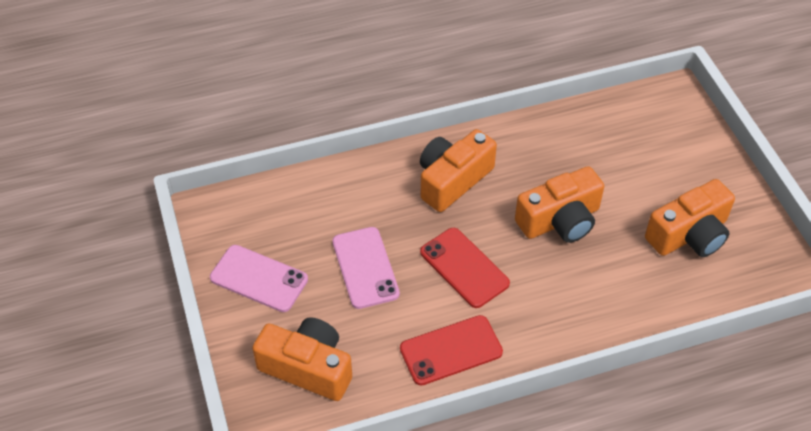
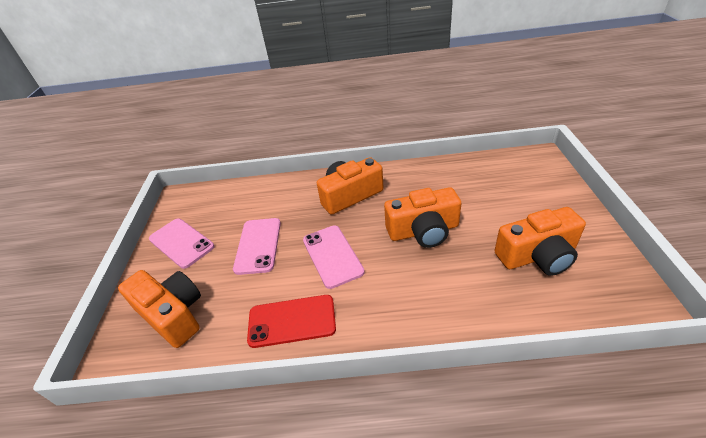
camera: 20 degrees right, 10 degrees down
(464, 268) = (332, 256): red phone -> pink phone

